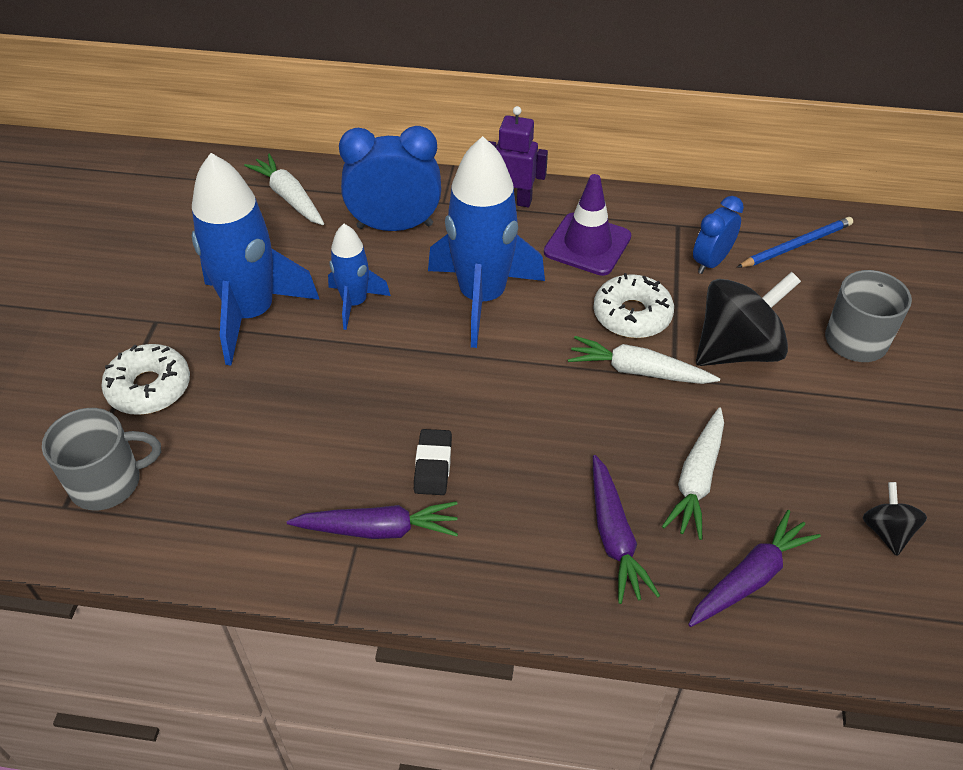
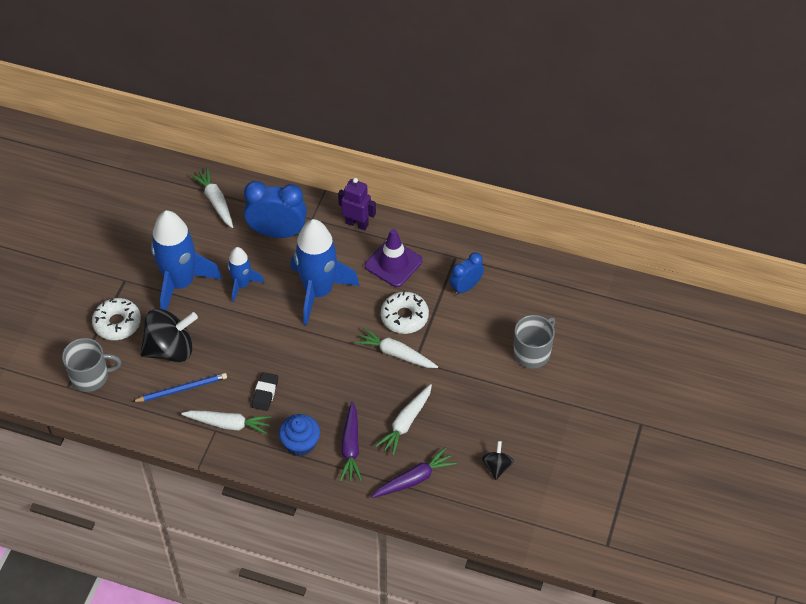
camera: 10 degrees right, 5 degrees up
(379, 529) = (228, 424): purple carrot -> white carrot
(520, 544) = (300, 443): none -> blue cupcake
(737, 350) = (459, 349): black spinning top -> black spinning top (171, 349)
(796, 245) = (524, 282): blue pencil -> blue pencil (182, 389)

